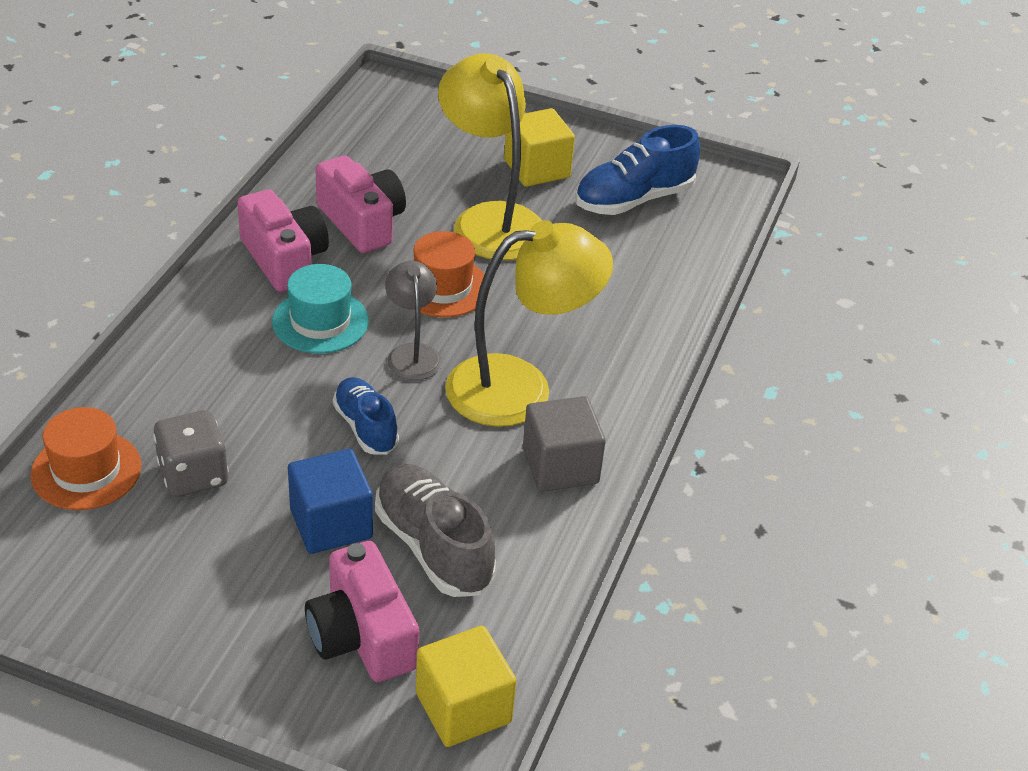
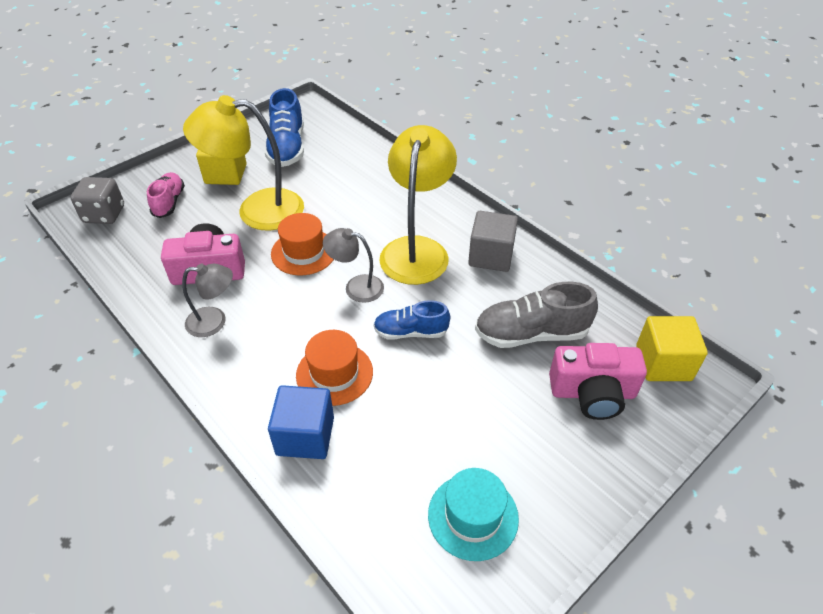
camera: 60 degrees left, 5 degrees up
(86, 470) = (366, 512): orange hat -> orange hat (334, 373)
(193, 475) = (406, 442): grey dice -> grey dice (104, 214)
(284, 259) = (214, 321): pink camera -> grey lamp
(320, 321) = (294, 322): turquoise hat -> turquoise hat (473, 516)
(331, 523) = (489, 378): blue cube -> blue cube (305, 436)
(450, 147) = (169, 202): none -> pink shoe

